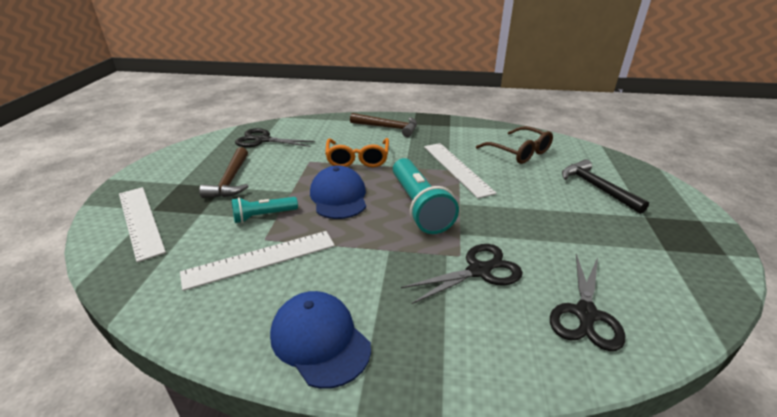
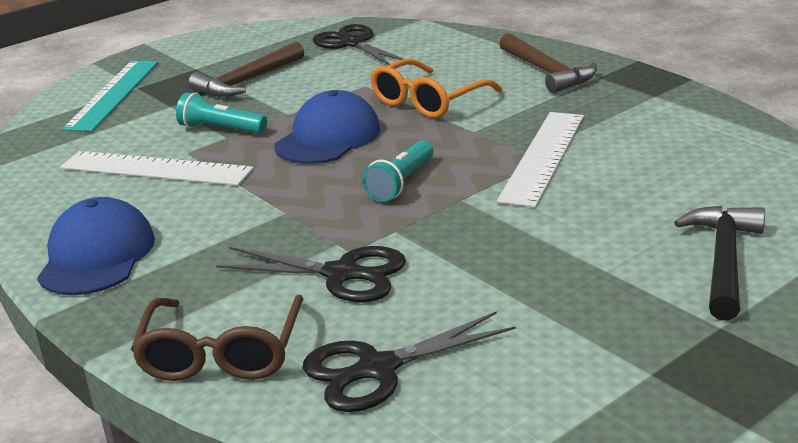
camera: 45 degrees right, 5 degrees down
(140, 221) = (113, 94): white ruler -> turquoise ruler
(419, 207) = (401, 183): turquoise flashlight -> turquoise flashlight, size x0.55
(519, 152) = (695, 168): brown glasses -> brown glasses (221, 354)

